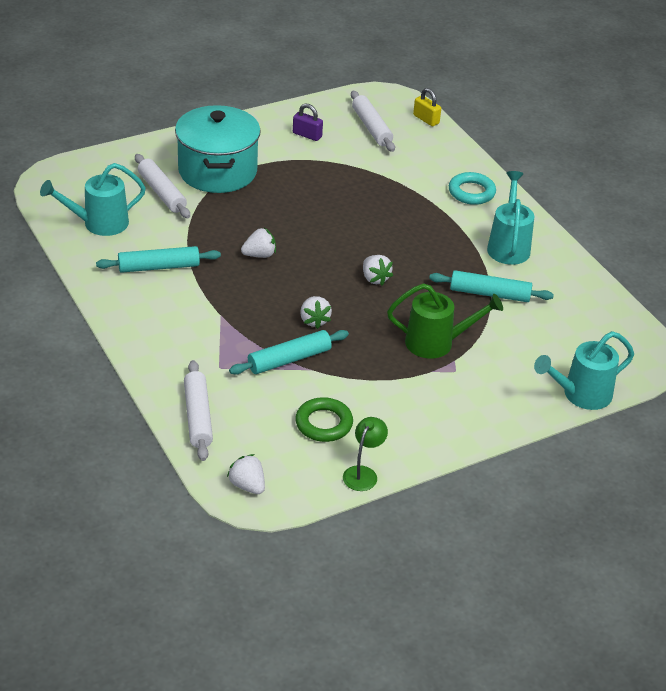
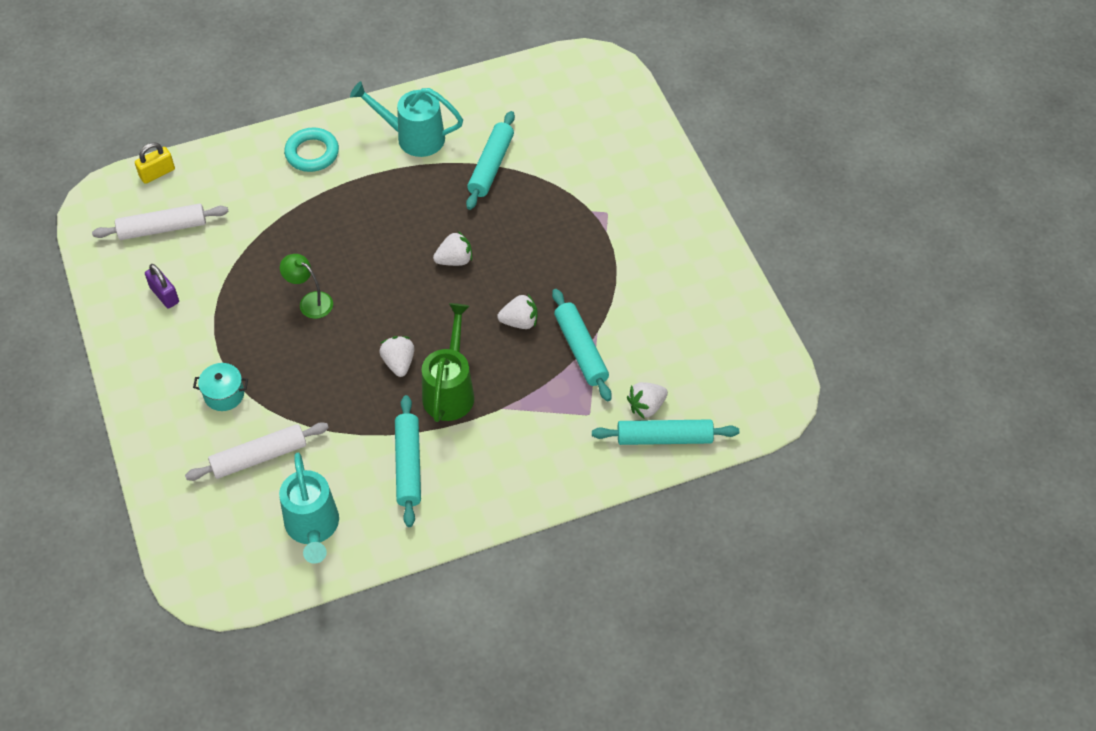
camera: 80 degrees left, 15 degrees up
(198, 416) = (664, 438): white rolling pin -> turquoise rolling pin
(217, 171) = (224, 394): turquoise pot -> turquoise pot, size x0.41
(247, 485) = (763, 400): white strawberry -> white strawberry (646, 406)
(307, 135) = (164, 295): purple padlock -> purple padlock turned 75 degrees counterclockwise
(324, 423) = (678, 329): green ring -> none
(363, 473) = (747, 304): green lamp -> green lamp (310, 301)
(437, 343) = (564, 221): green watering can -> green watering can (450, 390)
(580, 395) = (647, 122): turquoise watering can -> none

